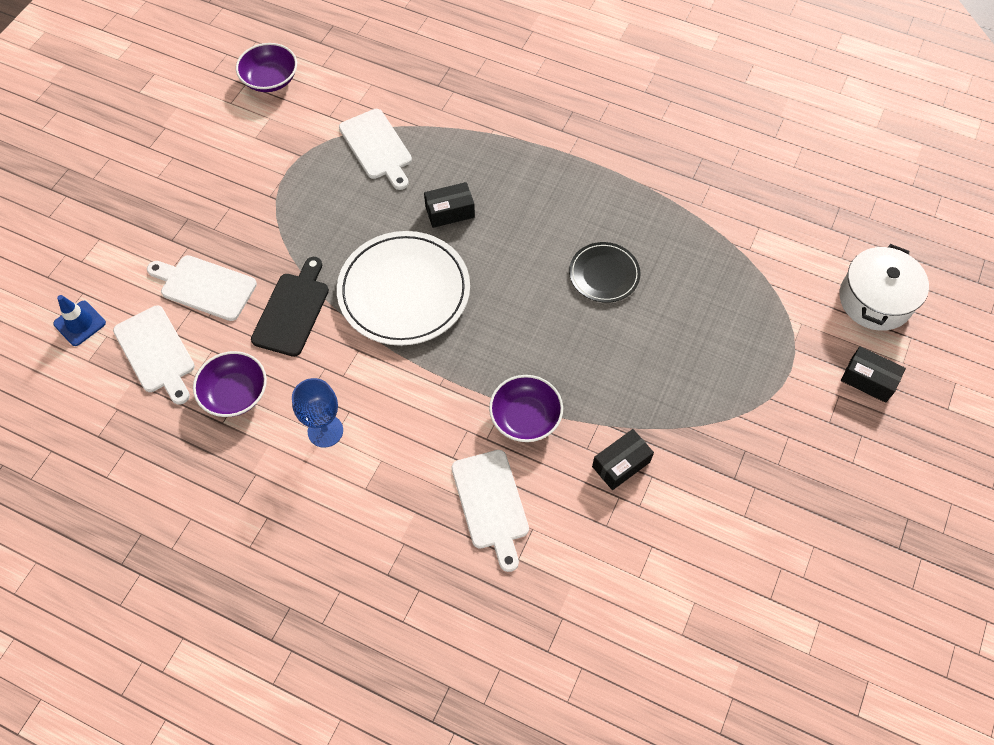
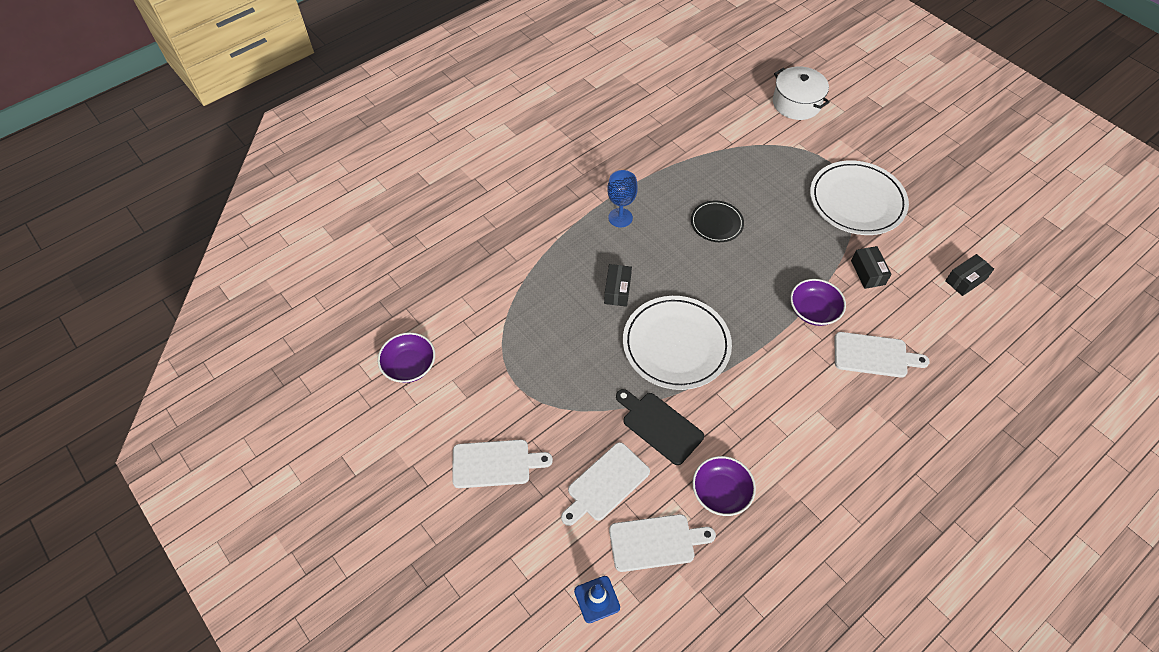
camera: 65 degrees left, 5 degrees down
(325, 431) = (779, 439): blue goblet -> blue goblet (620, 218)
(377, 147) = (529, 314): white cutting board -> white cutting board (495, 463)
(739, 420) = (857, 201): none -> white plate
(868, 380) = (851, 131): black box -> black box (965, 280)

